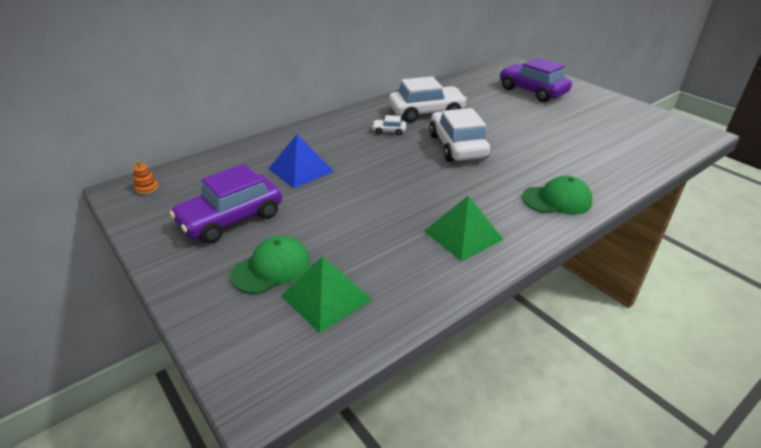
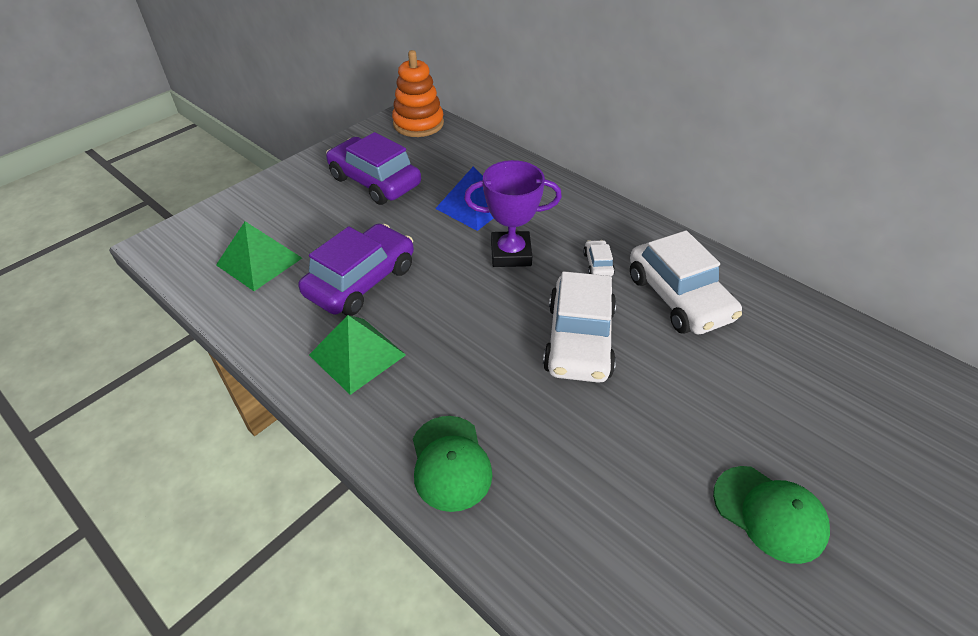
camera: 80 degrees right, 10 degrees up
(147, 188) = (418, 124): orange stacking toy -> orange stacking toy, size x2.45
(271, 268) = (301, 221): green cap -> green cap (769, 513)
(367, 160) = (511, 254): none -> purple trophy
(457, 146) = (579, 340): white car -> white car turned 120 degrees clockwise
(532, 91) = (868, 452): purple car -> purple car (361, 281)

